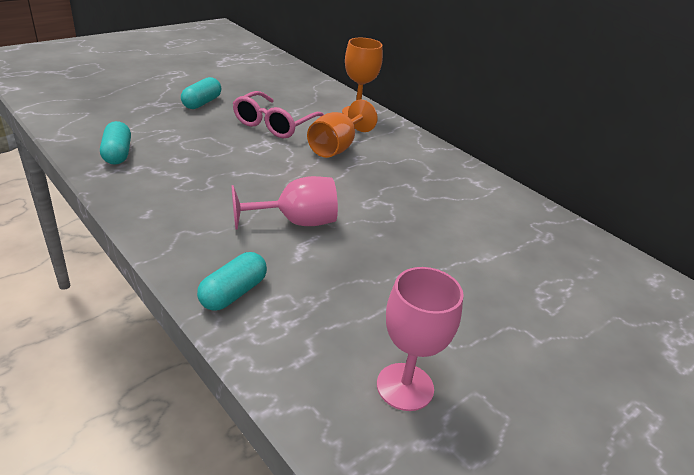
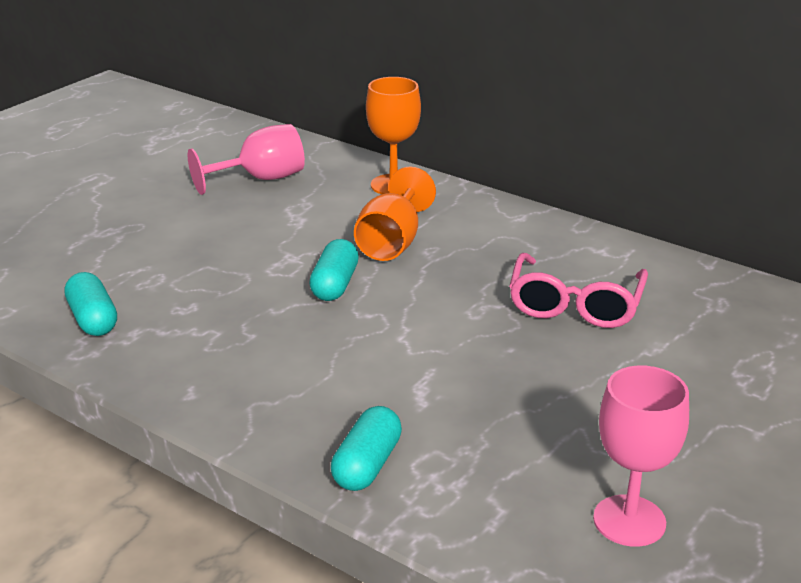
camera: 10 degrees left, 5 degrees down
(202, 103) = (163, 217): turquoise capsule -> turquoise capsule (334, 285)
(274, 124) = (287, 227): pink glasses -> pink glasses (575, 305)
(296, 222) = (395, 358): pink goblet -> pink goblet (261, 179)

